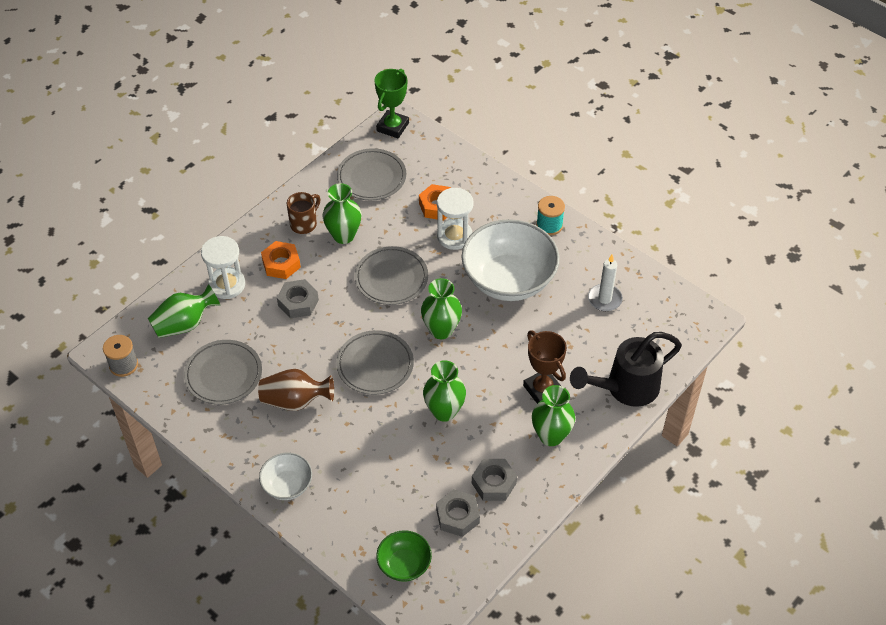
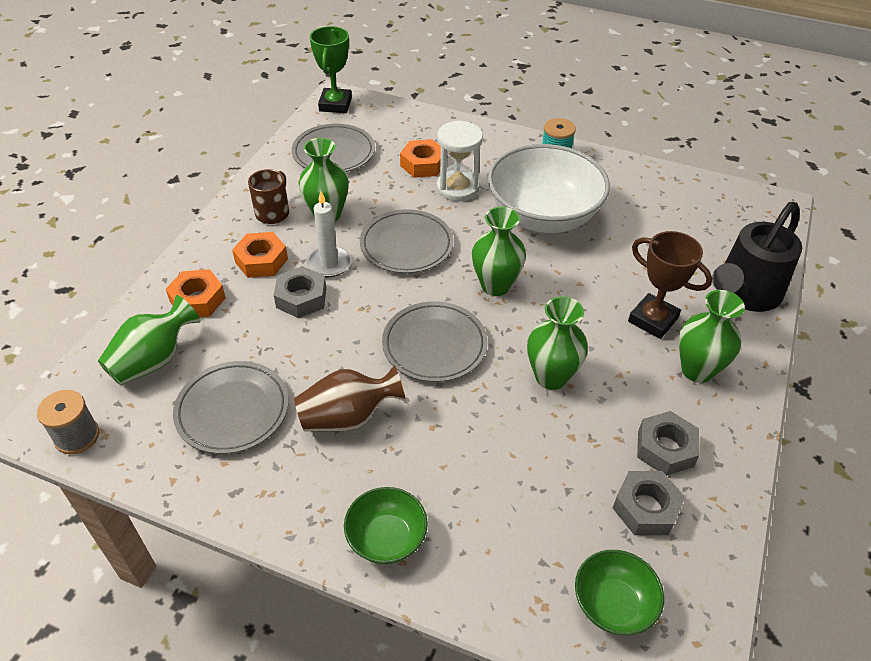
camera: 20 degrees left, 5 degrees down
(227, 285) = (198, 300): white hourglass -> orange nut
(287, 485) = (386, 538): white bowl -> green bowl
(604, 299) = (659, 211): white candle -> white candle (329, 264)

